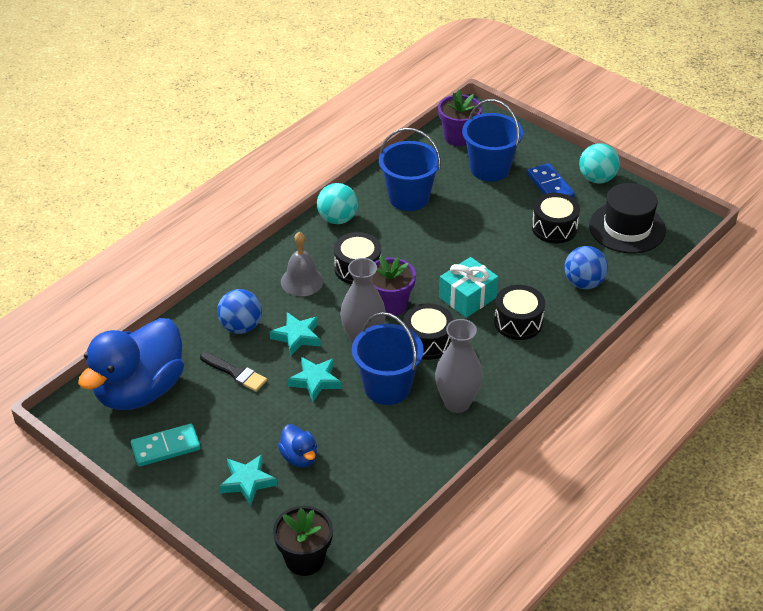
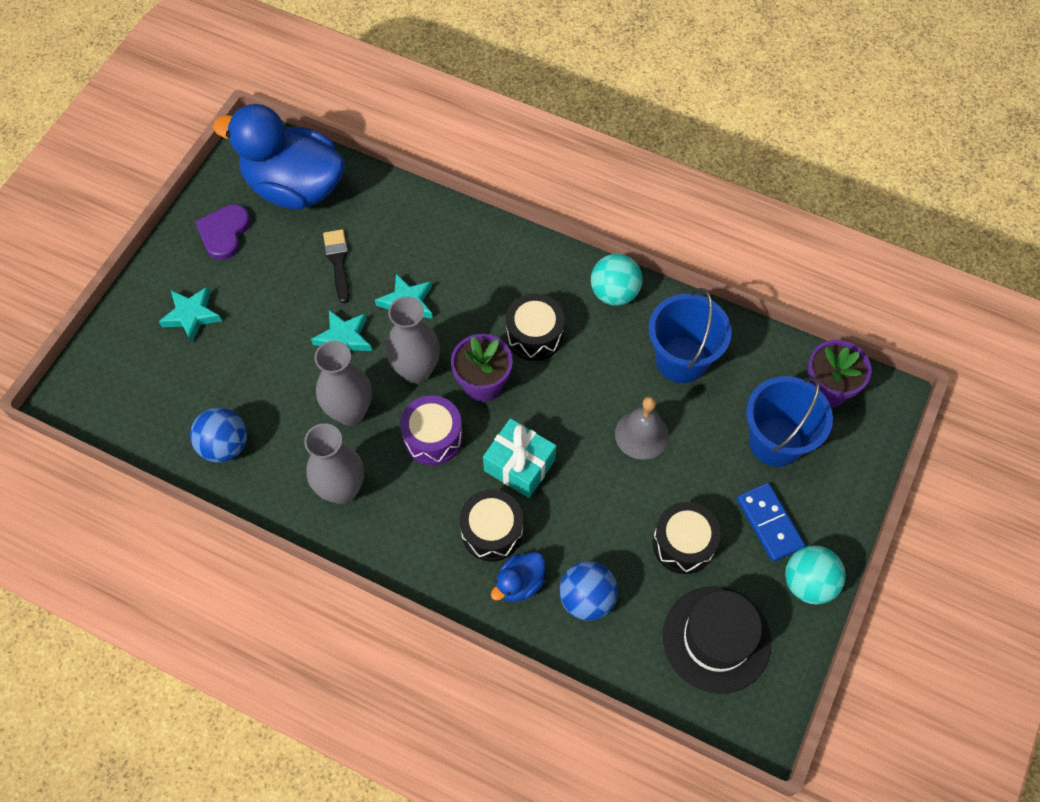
camera: 75 degrees right, 20 degrees up
(166, 447) = (224, 233): turquoise domino -> purple heart
(235, 373) = (338, 262): black brush -> black brush turned 150 degrees clockwise
(241, 327) = (407, 247): blue ball -> blue ball (225, 445)
(299, 457) = (232, 353): blue duck -> blue duck (519, 583)
(302, 281) = (496, 285): grey bell -> grey bell (641, 434)
(304, 559) = (101, 393): black flower pot -> none
(387, 387) = (350, 412): blue bucket -> grey vase
(428, 341) = (433, 437): black drum -> purple drum
(550, 186) = (769, 523): blue domino -> blue domino turned 75 degrees counterclockwise

